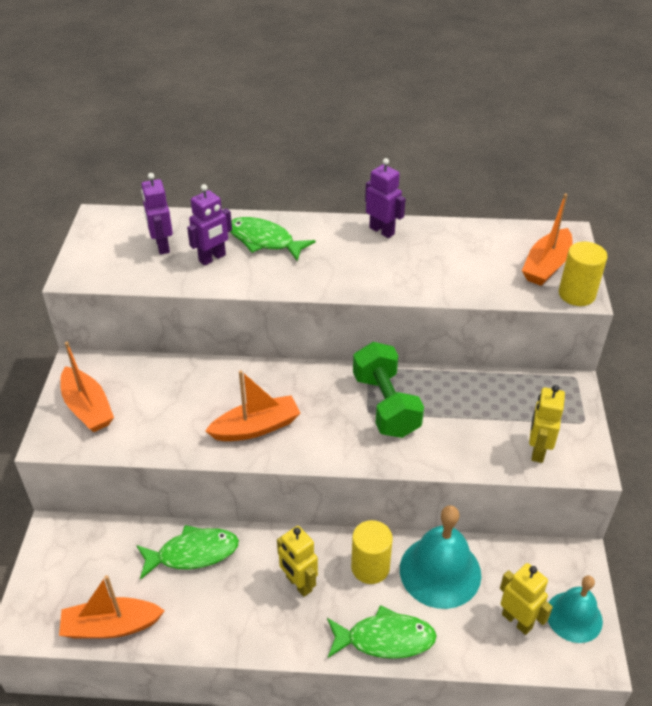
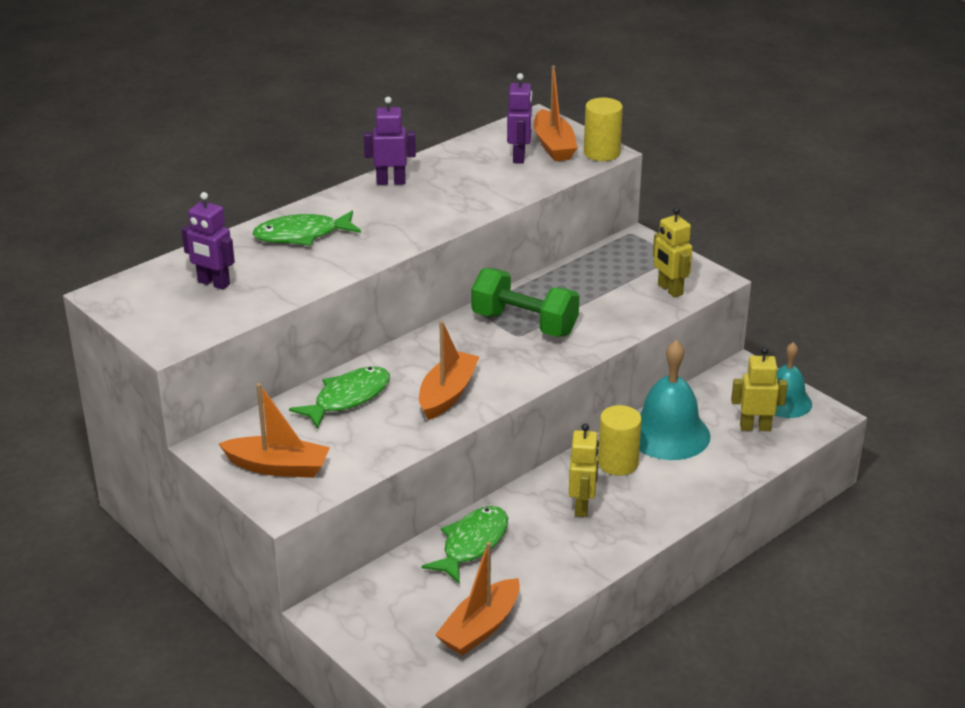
camera: 45 degrees left, 10 degrees down
(212, 258) = (277, 268): purple robot -> purple robot (519, 157)
(298, 584) = (582, 506): yellow robot -> yellow robot turned 90 degrees counterclockwise
(385, 639) = (688, 494): green fish -> green fish (348, 398)

